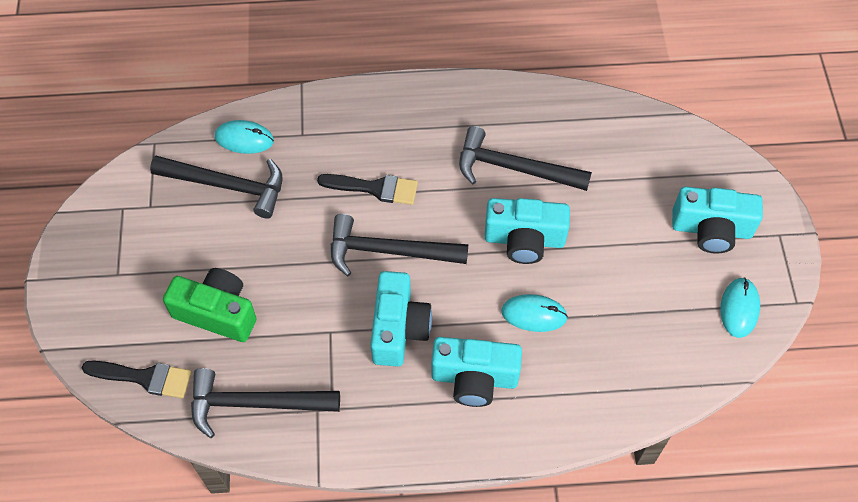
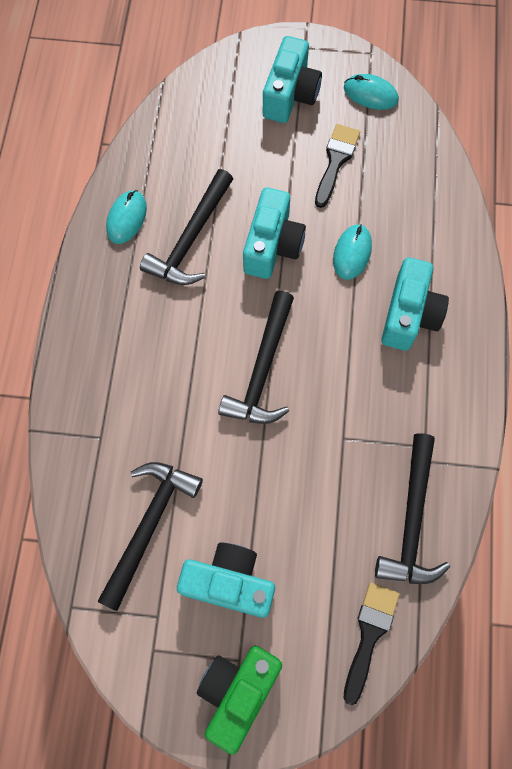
camera: 80 degrees left, 10 degrees up
(217, 312) = (304, 550): green camera -> green camera (237, 691)
(244, 139) = (91, 501): turquoise mouse -> turquoise mouse (127, 218)
(374, 188) = (185, 372): black brush -> black brush (336, 161)
(398, 328) = (349, 373): turquoise camera -> turquoise camera (229, 582)

